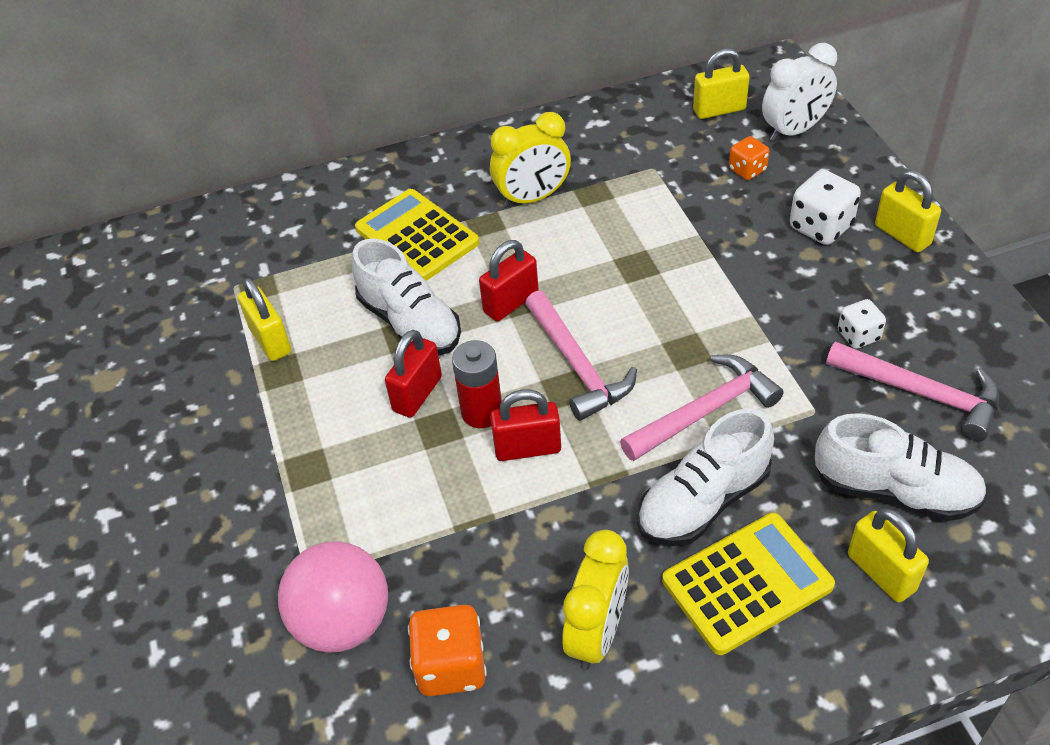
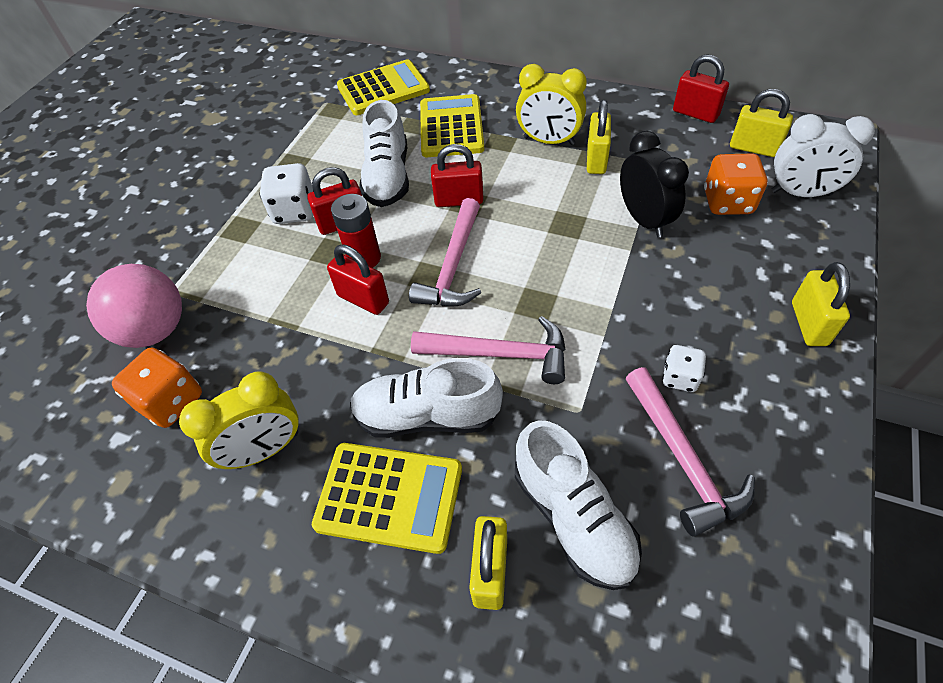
camera: 40 degrees right, 5 degrees up
(270, 340) = (306, 143): yellow padlock -> yellow padlock (596, 160)
(289, 235) = (383, 89): none -> yellow calculator
(638, 102) = (695, 113): none -> red padlock
(697, 224) = (644, 220): none -> black clock
(747, 170) = (727, 202): orange dice -> orange dice, size x1.62
(820, 227) = (742, 276): white dice -> white dice (294, 211)

